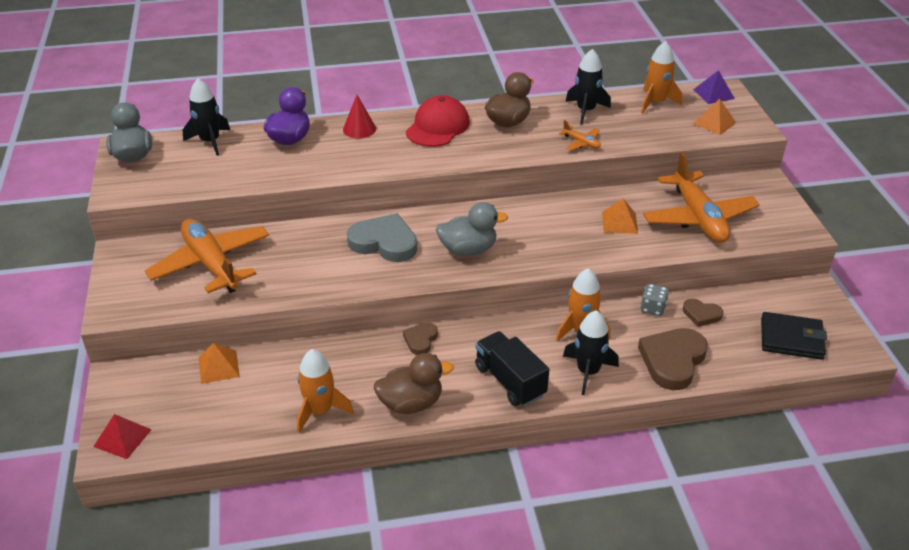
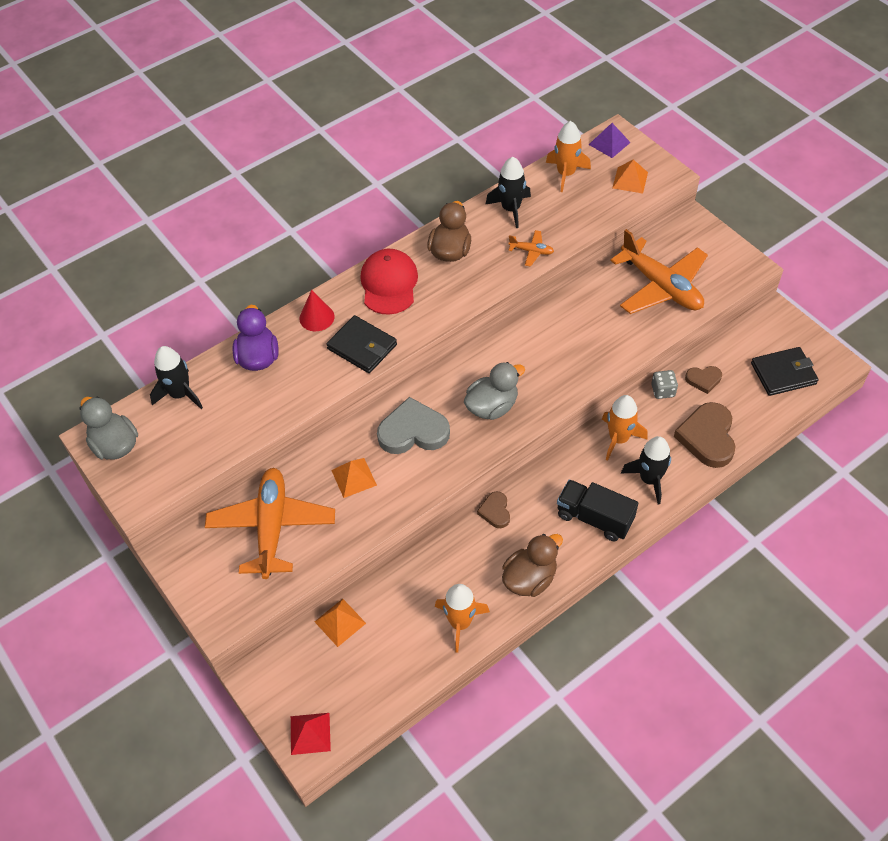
camera: 25 degrees left, 15 degrees up
(211, 264) = (272, 527): orange plane -> orange plane turned 60 degrees clockwise
(379, 159) = (362, 347): none -> black wallet
(619, 222) = (600, 319): orange pyramid -> orange pyramid (354, 477)

